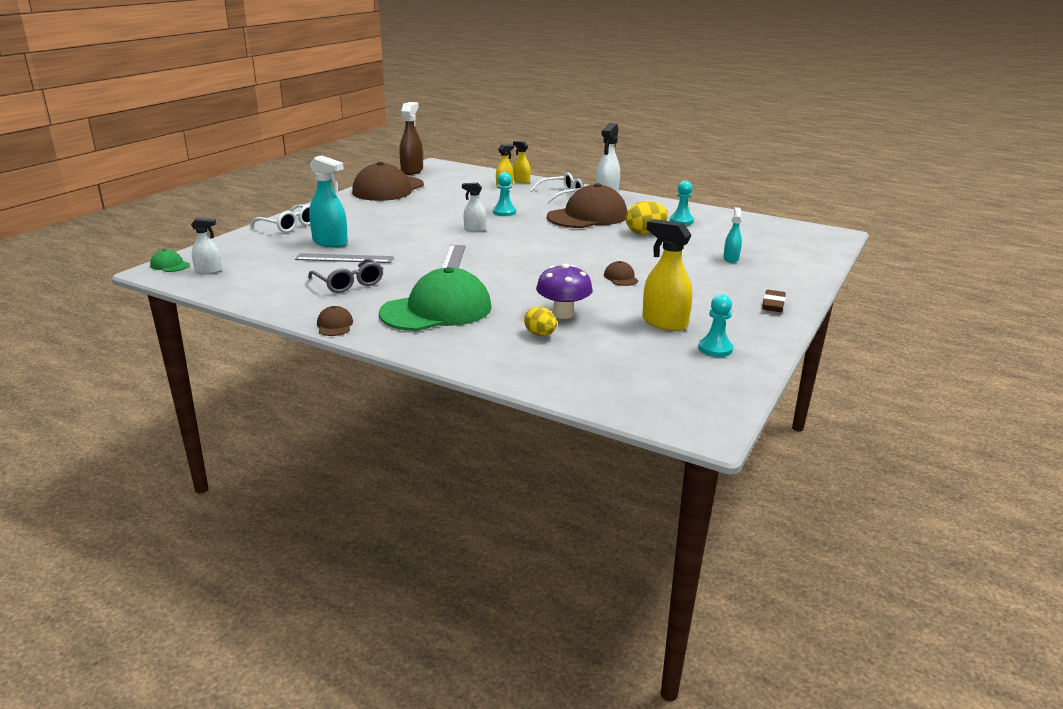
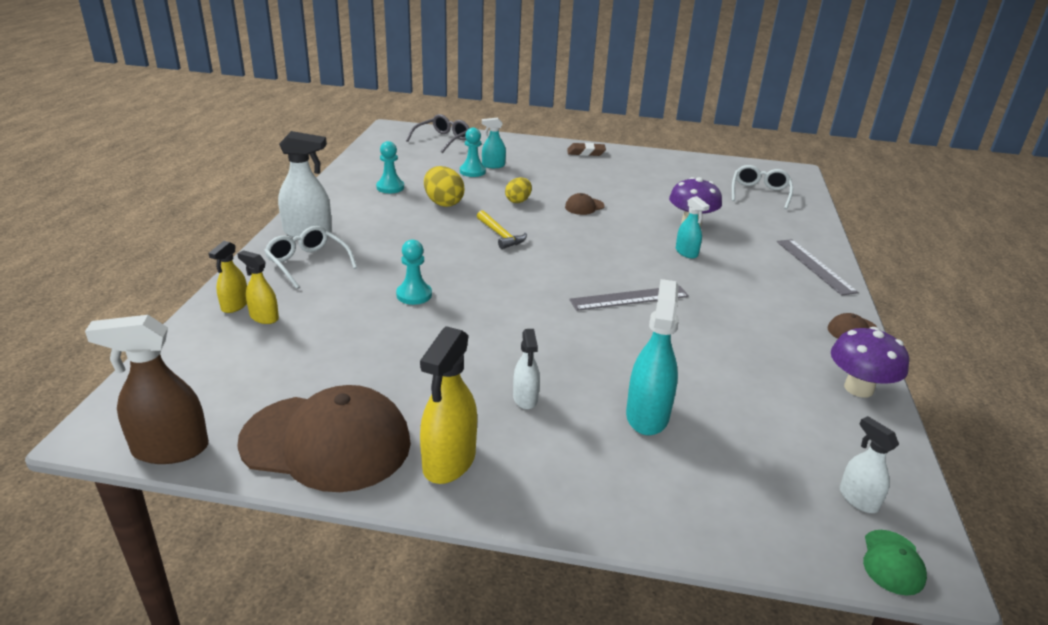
camera: 110 degrees left, 5 degrees up
(276, 302) = (858, 388): none -> purple mushroom
(289, 225) = (610, 496): white glasses -> white glasses (759, 193)
(344, 258) = (690, 381): grey ruler -> grey ruler (815, 266)
(349, 283) = (756, 352): grey glasses -> grey glasses (442, 140)
(436, 310) = (754, 282): green cap -> none
(474, 229) = (500, 305): white spray bottle -> white spray bottle (525, 398)
(506, 297) = (686, 253): none -> turquoise spray bottle
(540, 334) = (740, 228): yellow egg -> yellow egg (518, 201)
(576, 242) = (500, 235): none -> yellow hammer
(587, 216) = (401, 237): brown cap -> none
(664, 323) = (662, 186): yellow spray bottle -> yellow spray bottle (449, 462)
(715, 349) = (686, 170): turquoise pawn -> turquoise pawn (472, 171)

